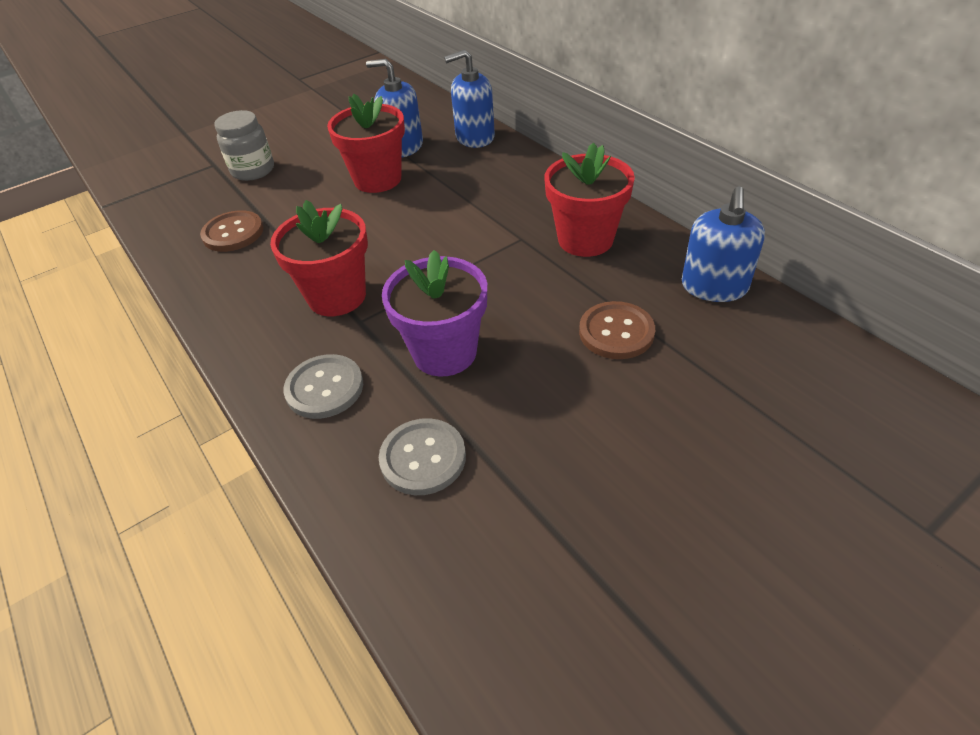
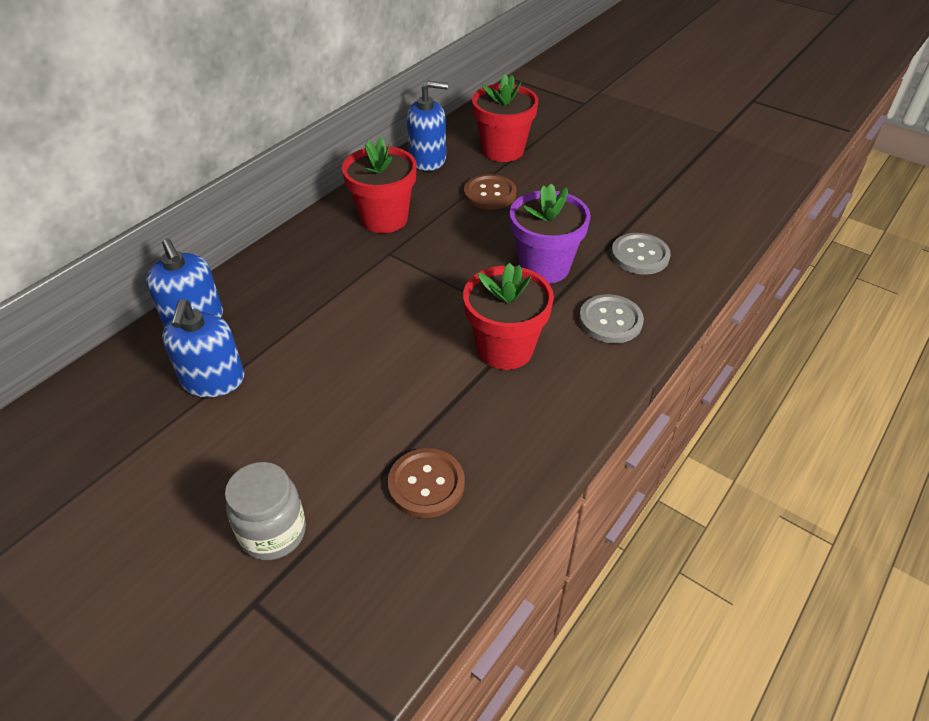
camera: 110 degrees left, 0 degrees up
(377, 179) = (293, 381): red flower pot -> red flower pot (503, 150)

